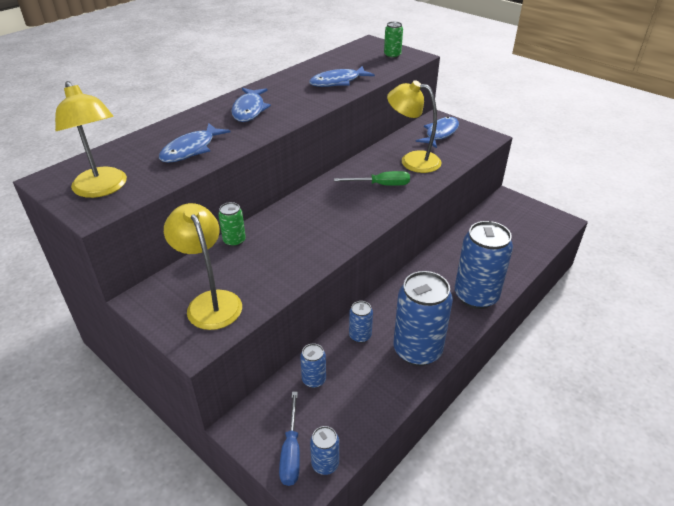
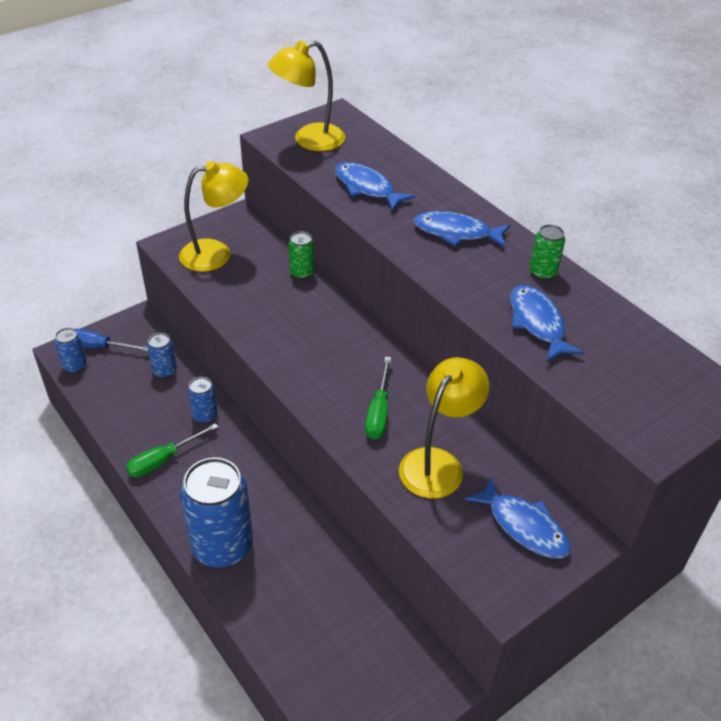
camera: 100 degrees right, 5 degrees up
(392, 55) = (652, 410): green can -> green can (542, 272)
(417, 350) = (163, 460): blue can -> green screwdriver

